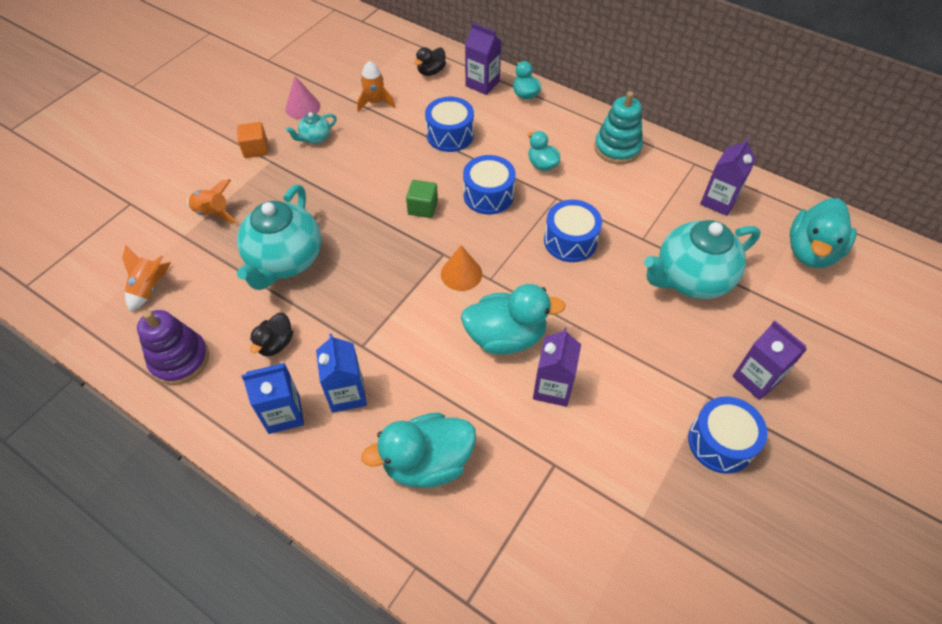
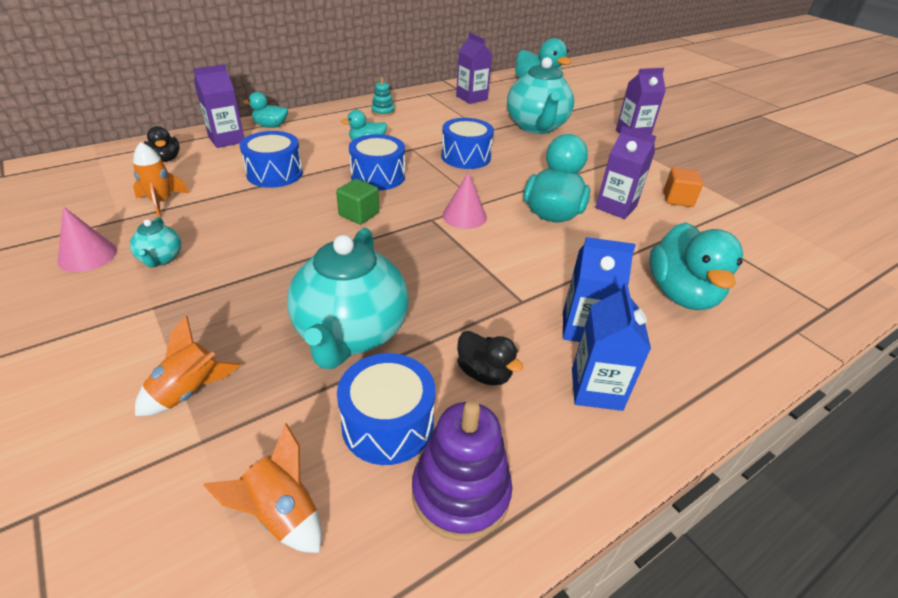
camera: 70 degrees left, 15 degrees down
(256, 149) = (109, 316): orange cube -> orange cube (678, 199)
(285, 261) = (351, 333): turquoise teapot -> turquoise teapot turned 60 degrees clockwise
(461, 274) = (464, 216): orange cone -> pink cone
(617, 148) = (383, 111): turquoise stacking toy -> turquoise stacking toy, size x0.55
(720, 442) = (681, 160): blue drum -> blue drum (388, 424)

